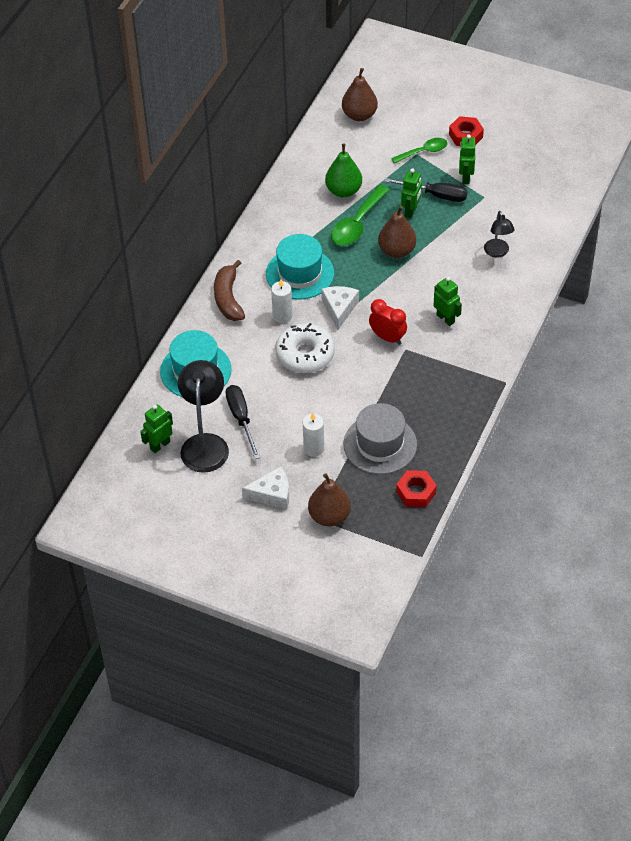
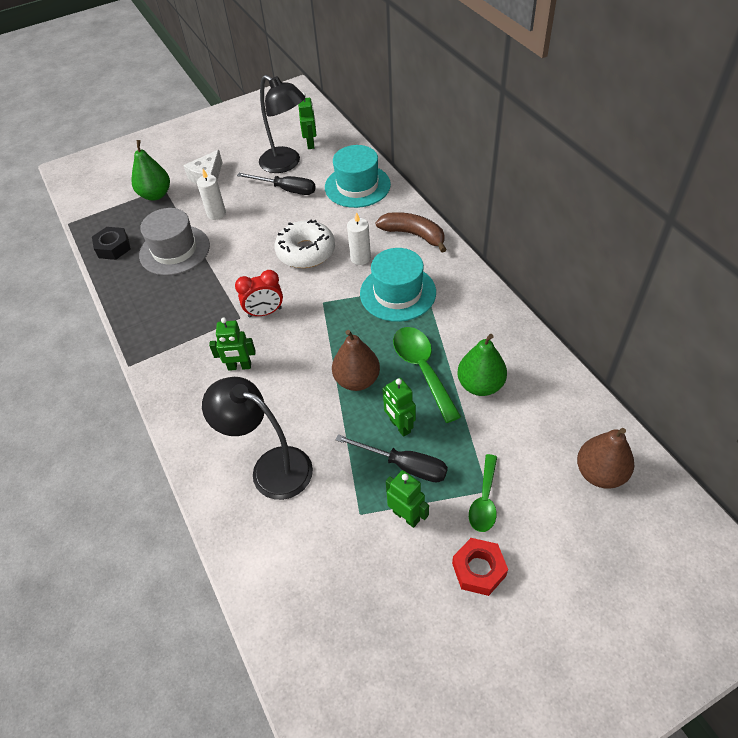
camera: 130 degrees right, 0 degrees up
(329, 516) = (155, 195): brown pear -> green pear
(339, 308) = (330, 298): white cheese -> none
(416, 492) = (113, 247): red nut -> black nut
(435, 195) = (404, 465): black screwdriver -> black screwdriver turned 120 degrees counterclockwise
(497, 252) = (271, 467): black lamp -> black lamp, size x1.78

